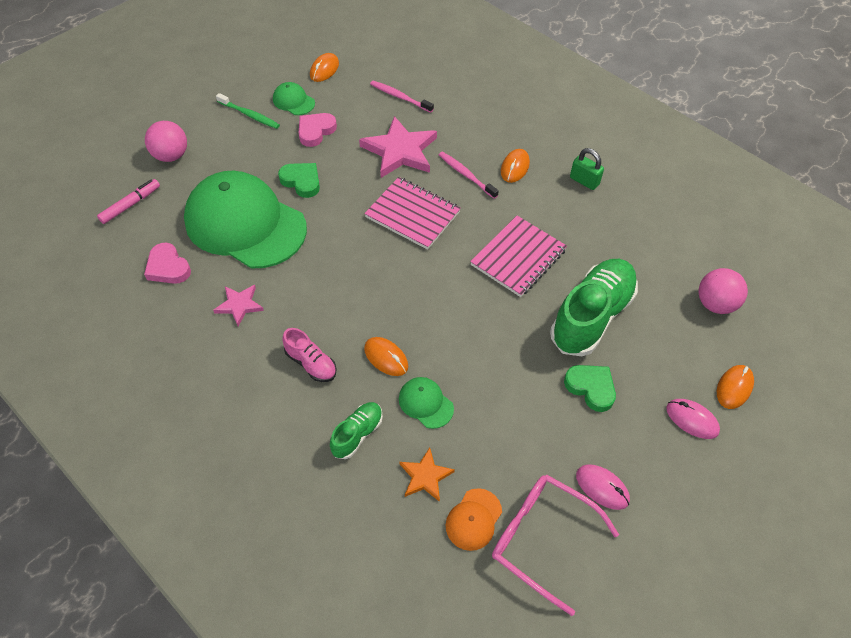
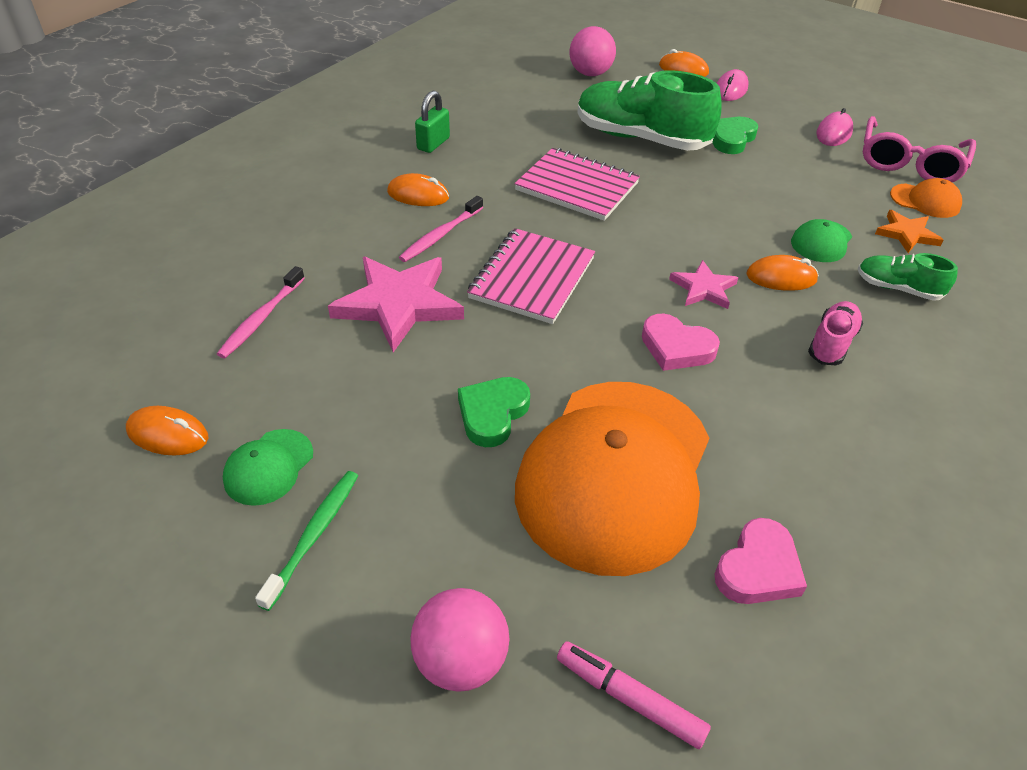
camera: 100 degrees left, 10 degrees down
(239, 305) = (783, 442): pink star -> pink star (703, 288)
(245, 224) = (615, 473): green cap -> orange cap
(315, 131) = (358, 417): pink heart -> pink heart (676, 347)
(386, 358) = (781, 277): orange mouse -> orange mouse turned 60 degrees clockwise

